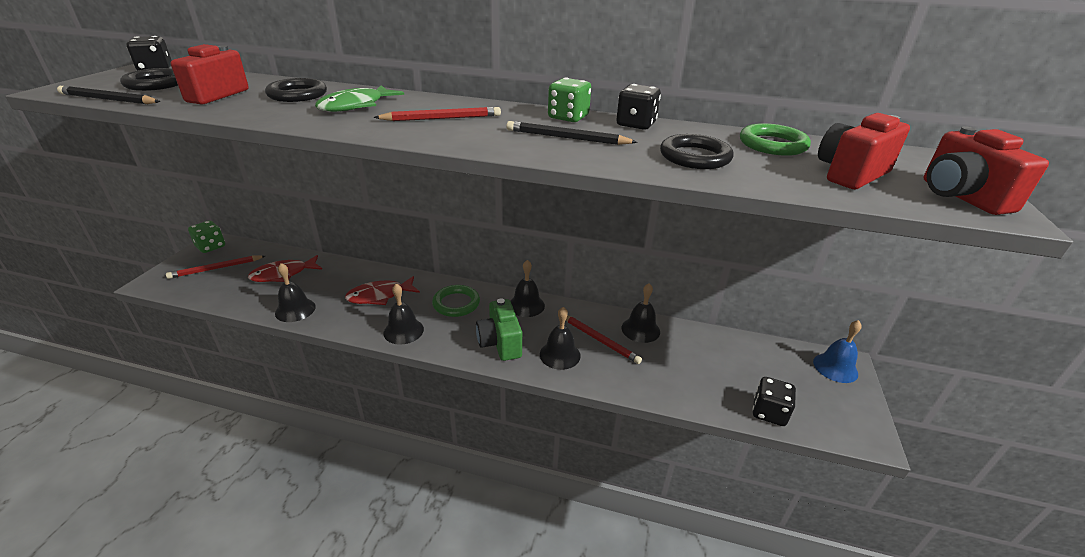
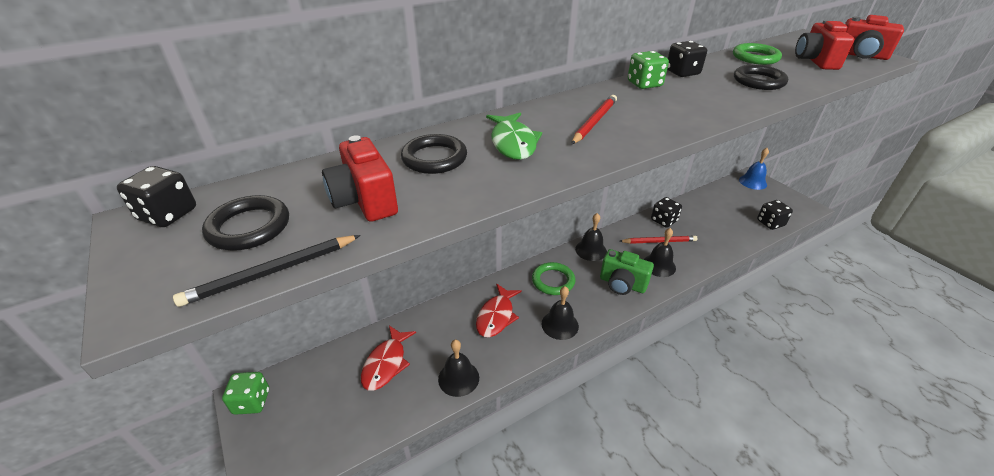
camera: 45 degrees left, 5 degrees up
(216, 268) = (308, 412): red pencil -> none
(567, 138) = (688, 99): black pencil -> none
(640, 329) = (663, 221): black bell -> black dice

